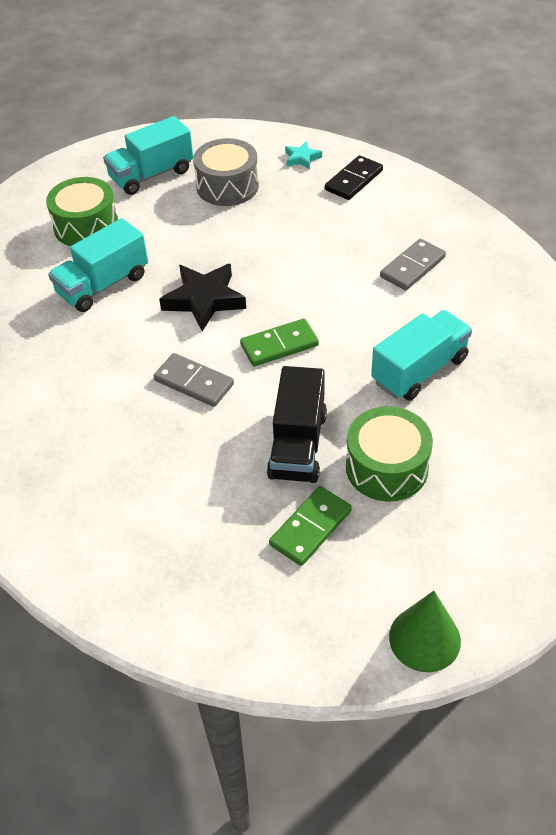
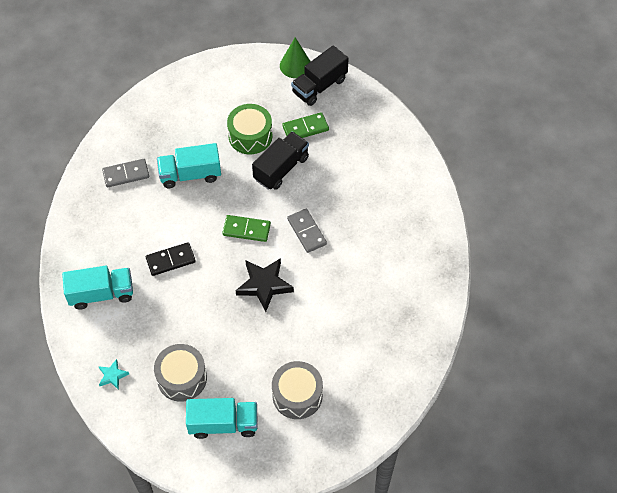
camera: 150 degrees left, 10 degrees up
(86, 226) = (297, 395): green drum -> grey drum
(103, 285) = (315, 333): turquoise truck -> turquoise truck (101, 294)
(347, 621) = (319, 86): none -> black truck
(353, 180) = (99, 332): black domino -> black domino (170, 260)
(412, 267) = (132, 240): grey domino -> grey domino (126, 174)

